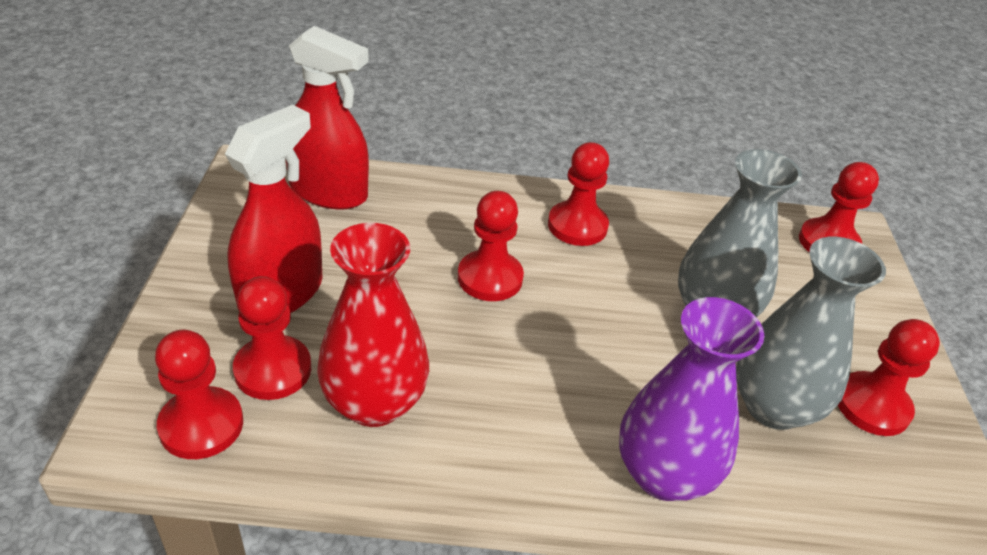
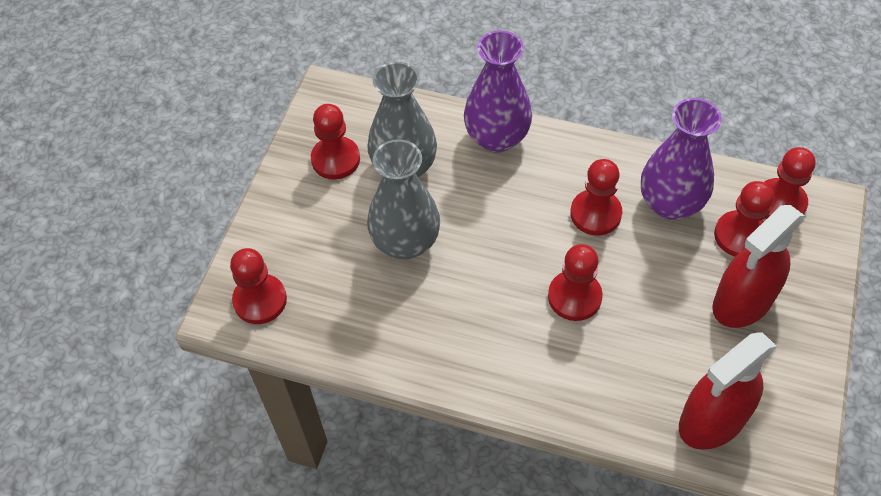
camera: 160 degrees left, 15 degrees up
(328, 191) = (712, 420): red spray bottle -> red spray bottle turned 75 degrees counterclockwise
(374, 403) = (670, 203): red vase -> purple vase
(577, 226) = (482, 347): red pawn -> red pawn (595, 214)

